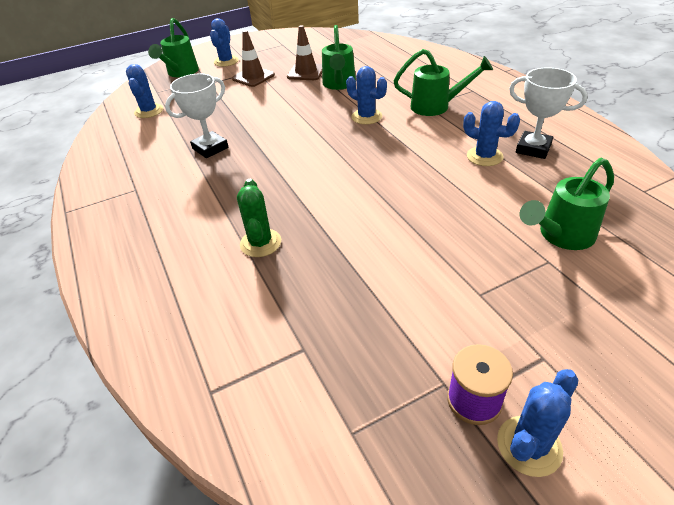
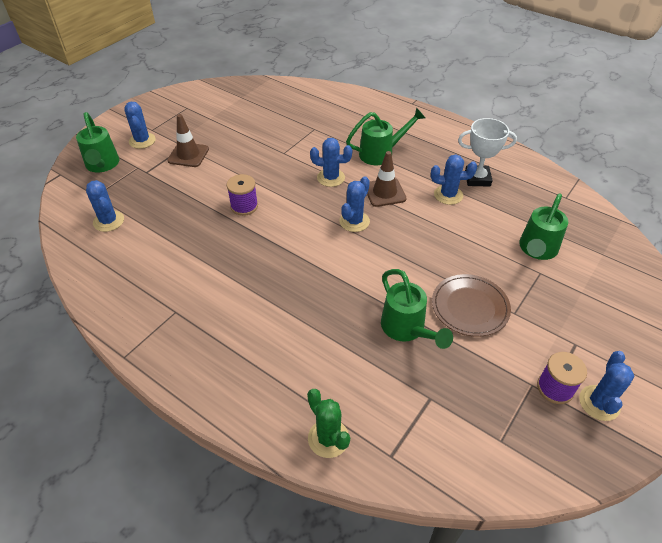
camera: 30 degrees left, 5 degrees up
(210, 148) = (212, 247): white trophy -> none
(260, 243) = (333, 326): green cactus -> green cactus (328, 438)
(266, 123) = (244, 206): none -> purple spool
(306, 72) = (238, 138): brown traffic cone -> brown traffic cone (384, 192)
(339, 84) = (280, 147): green watering can -> green watering can (407, 329)
(359, 157) = (354, 221): none -> blue cactus
(426, 271) = (470, 307): none -> brown plate

